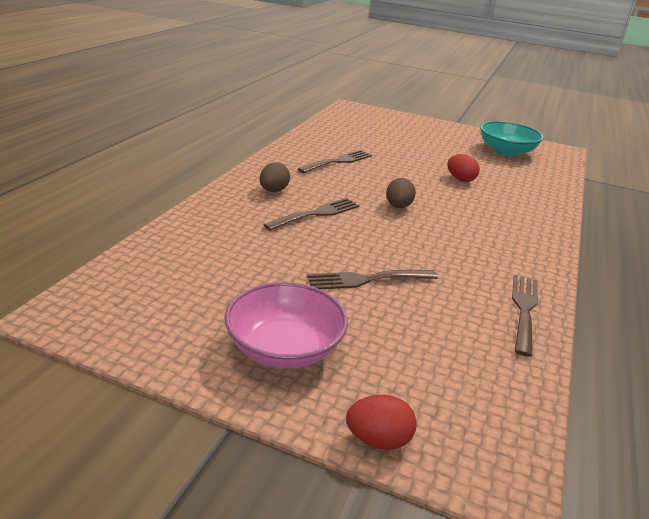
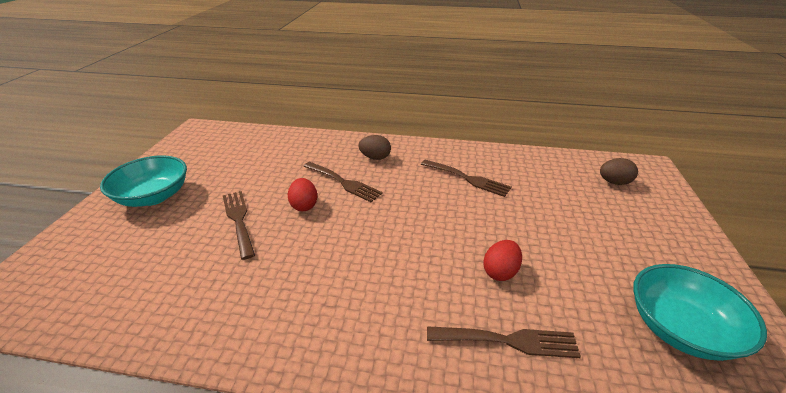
camera: 80 degrees right, 5 degrees up
(284, 348) = (153, 196): pink bowl -> turquoise bowl
(378, 440) = (52, 243): red egg -> red egg (304, 205)
(398, 206) = (385, 226): brown egg -> brown egg (614, 182)
(524, 309) = (189, 328): brown fork -> brown fork (508, 341)

